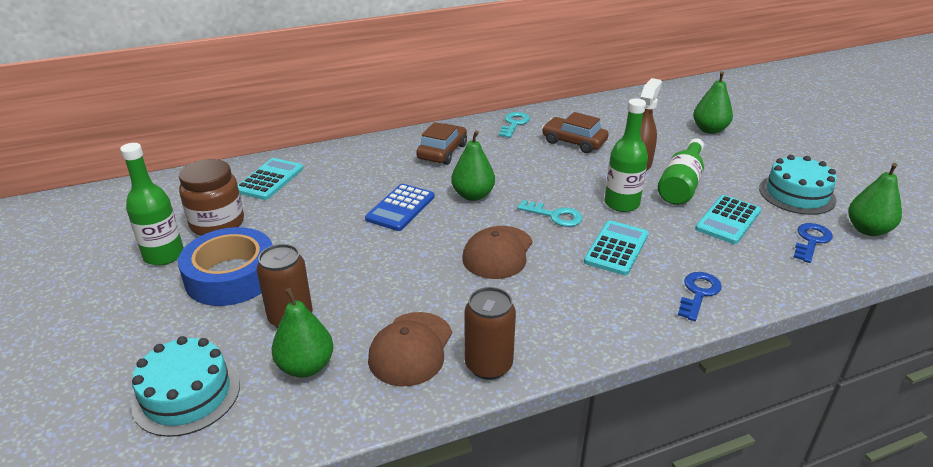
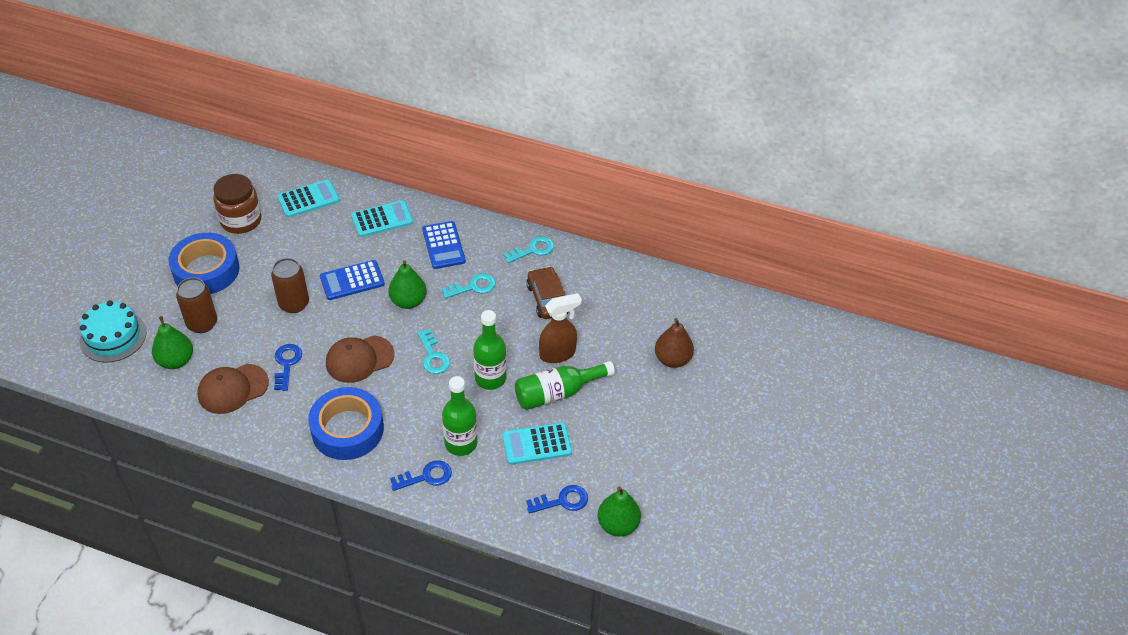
camera: 40 degrees right, 15 degrees up
(164, 255) = (191, 228): green bottle -> green bottle (461, 443)
(435, 295) = (287, 364): none -> blue key
(442, 152) = (443, 245): brown car -> blue calculator
(488, 365) = (254, 428): brown can -> brown can (294, 304)
(508, 162) = (473, 287): none -> turquoise key
(576, 306) = (347, 429): none -> blue tape
(616, 248) = (431, 409): turquoise calculator -> turquoise calculator (382, 219)
(709, 130) = (672, 359): green pear -> brown pear
(797, 194) = (625, 462): turquoise cake -> none

